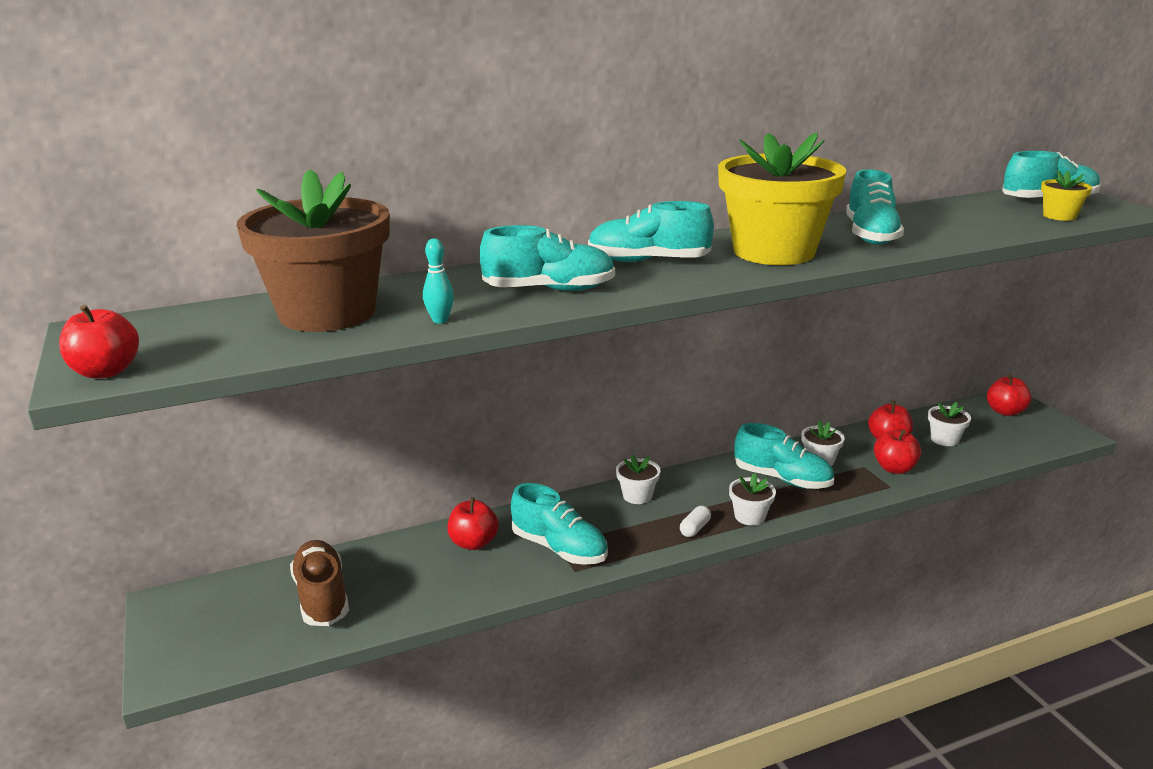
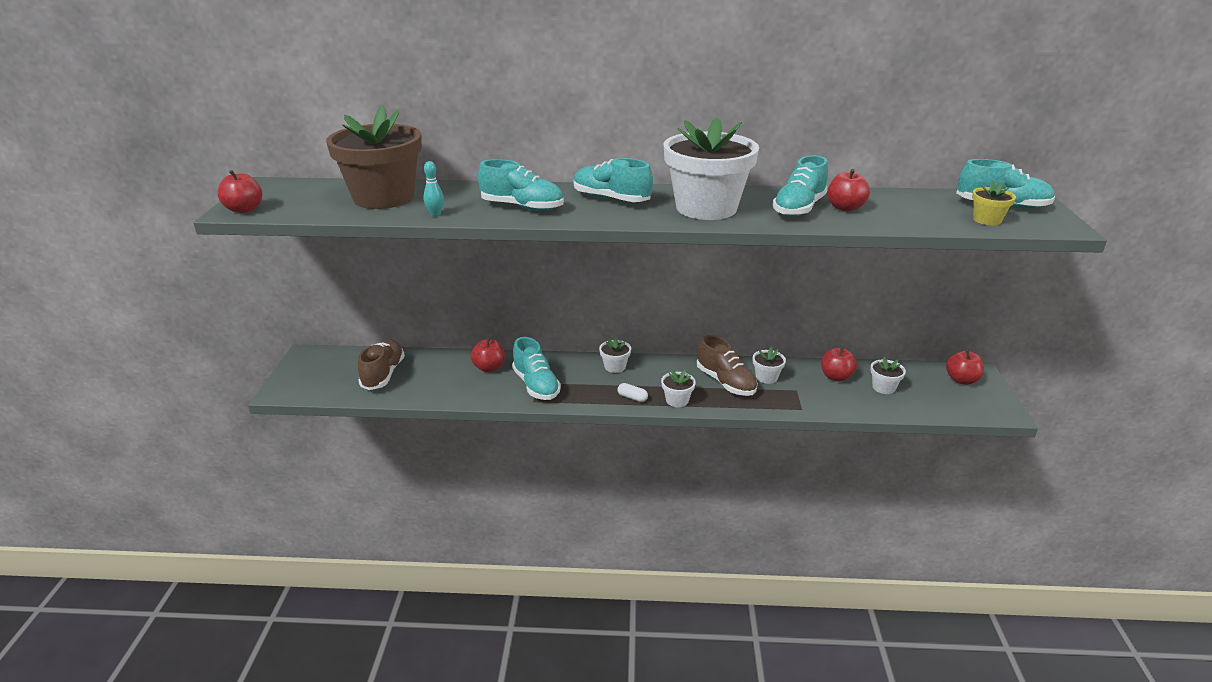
camera: 25 degrees right, 5 degrees up
(695, 528) = (632, 397): white capsule -> white capsule turned 60 degrees clockwise
(773, 252) = (706, 208): yellow flower pot -> white flower pot
(782, 479) = (725, 382): turquoise shoe -> brown shoe
(894, 468) = (818, 397): red apple -> red apple (845, 208)

